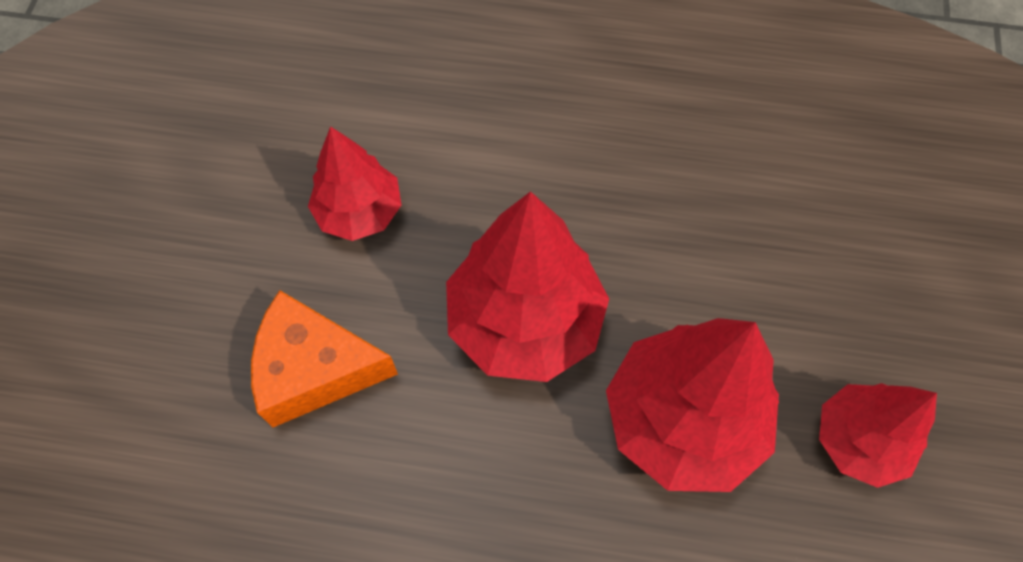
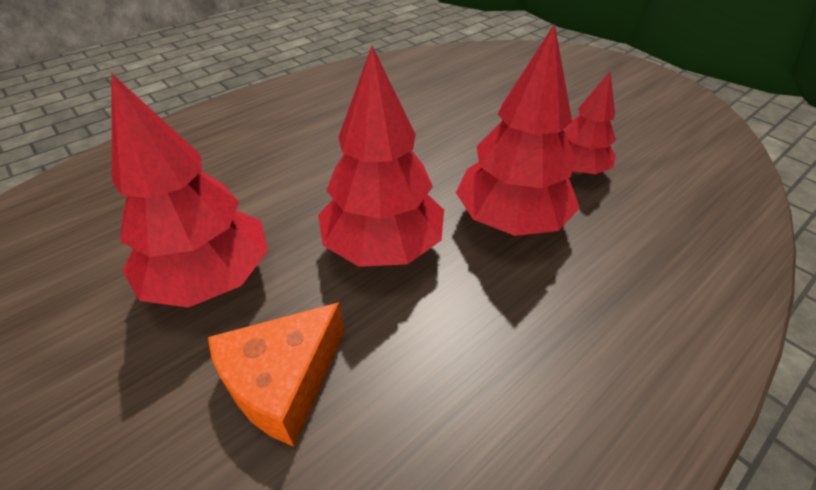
camera: 50 degrees left, 20 degrees down
(359, 212) = (210, 278): red tree -> red tree, size x1.63

